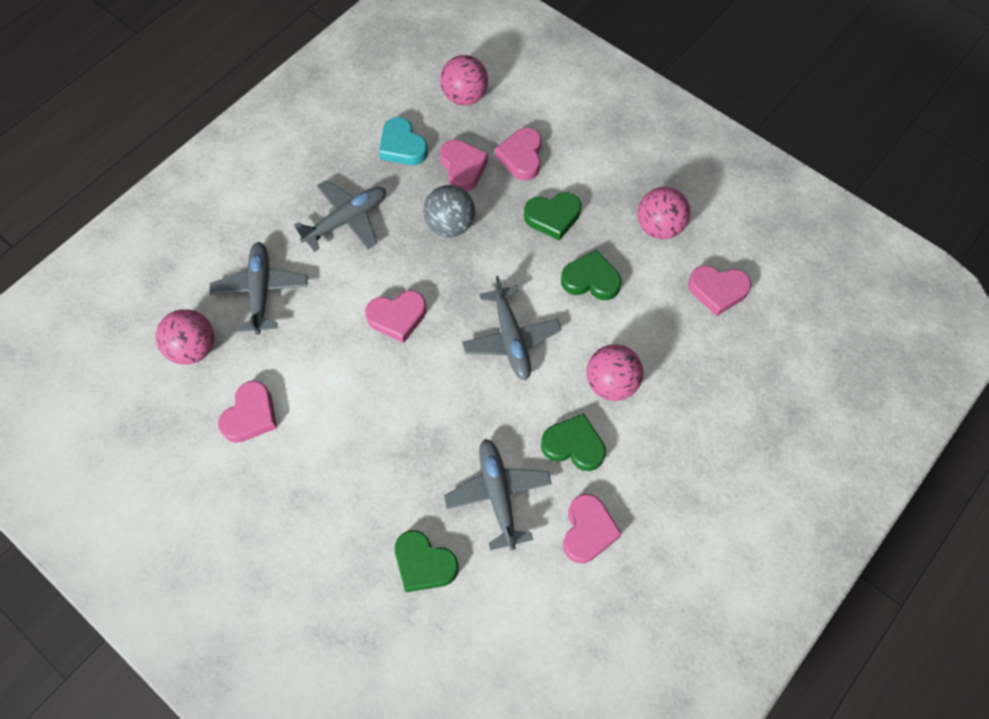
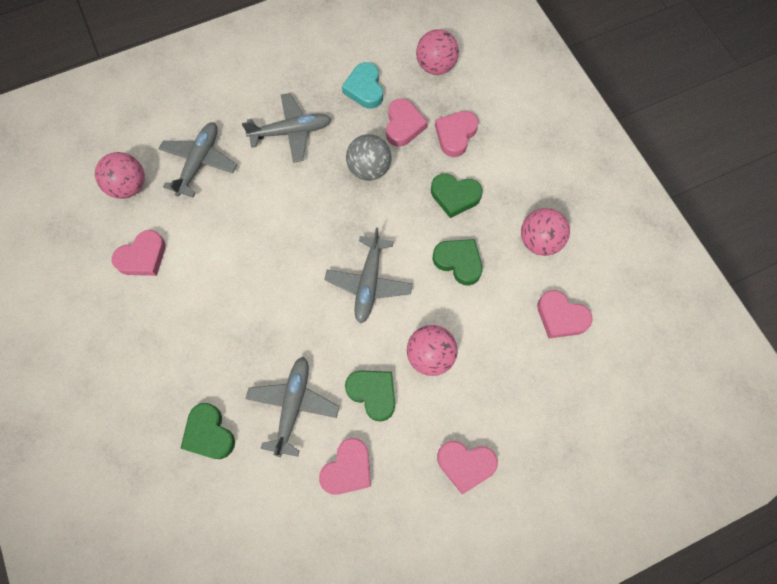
camera: 25 degrees right, 5 degrees up
(397, 317) = (290, 227): pink heart -> pink heart (465, 464)

